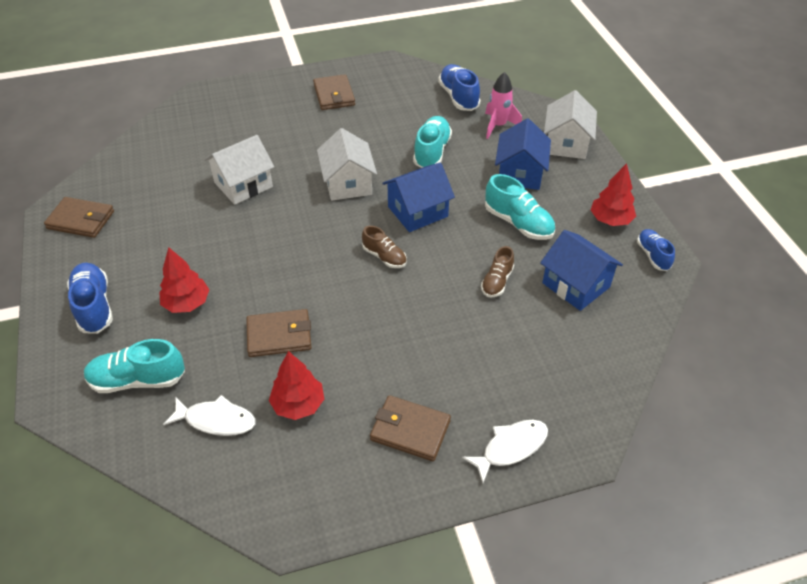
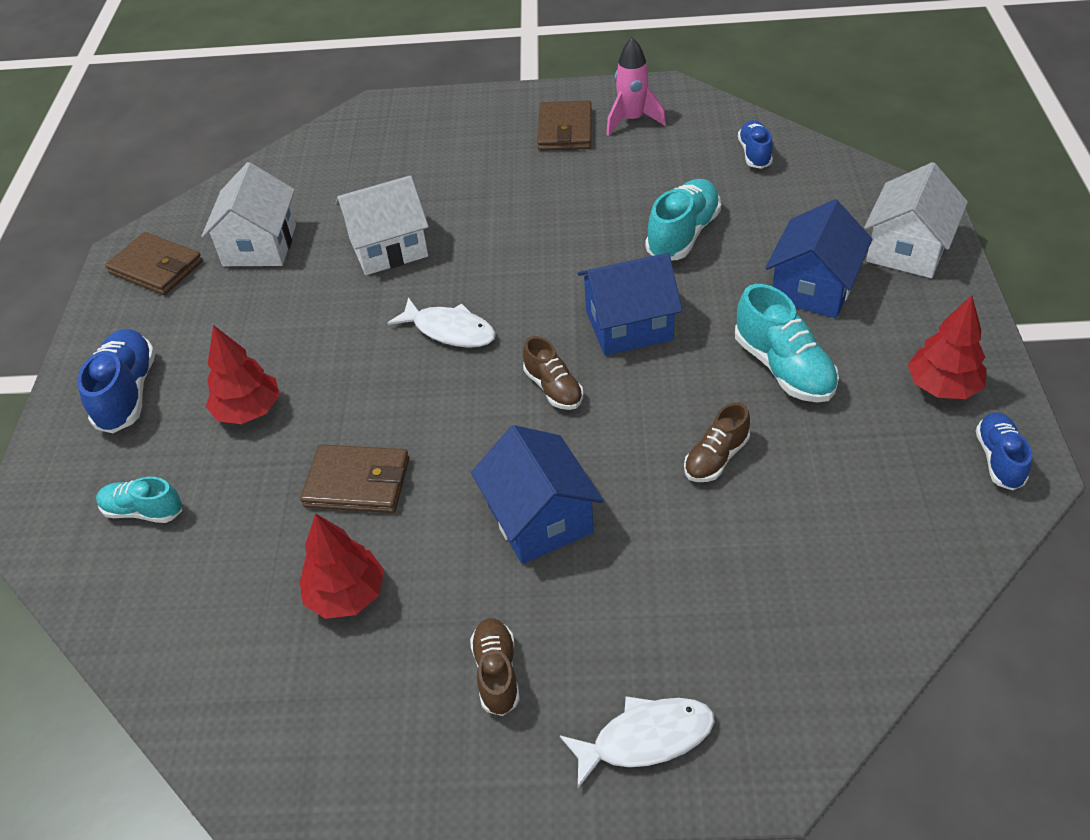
camera: 20 degrees right, 0 degrees up
(138, 380) = (143, 511): turquoise shoe -> turquoise shoe, size x0.63
(216, 420) = (224, 593): white fish -> white fish (450, 330)
(348, 183) = (538, 266): white house -> white house (260, 245)
(410, 430) = (497, 673): brown wallet -> brown shoe
(458, 97) = (754, 154): blue shoe -> blue shoe, size x0.63
(498, 126) = (803, 206): pink rocket -> pink rocket (632, 120)
(576, 285) = (846, 486): blue house -> blue house (539, 518)

